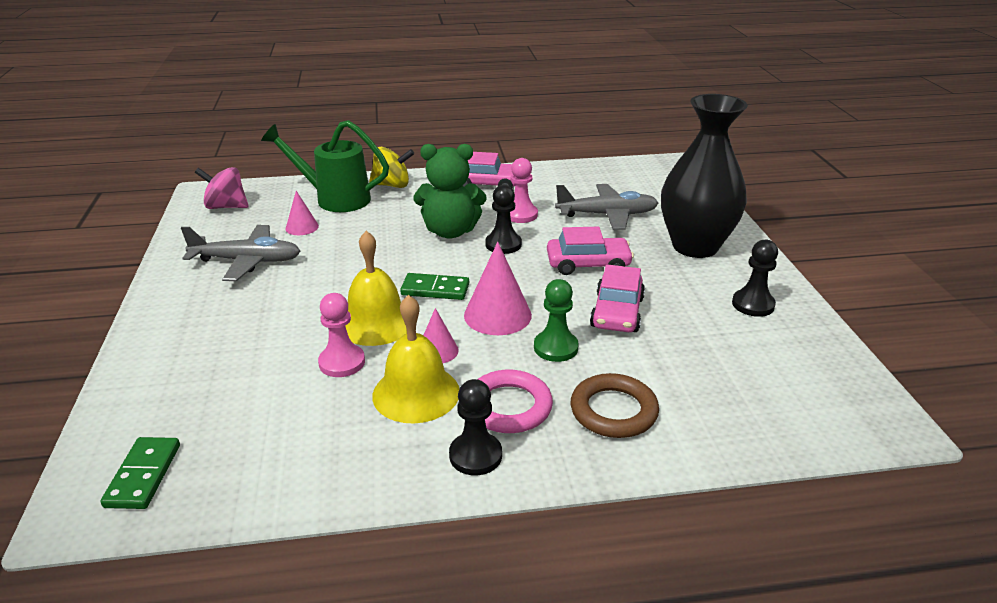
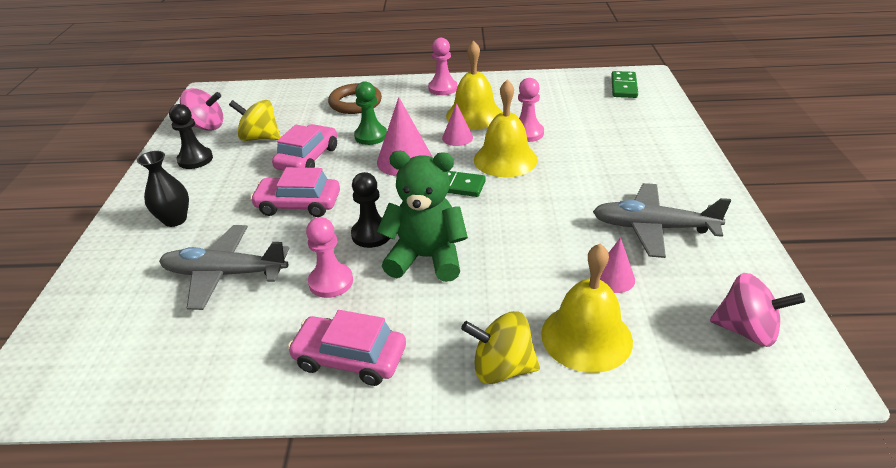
camera: 170 degrees left, 5 degrees up
(335, 199) = (586, 337): green watering can -> yellow bell
(475, 455) = (443, 88): black pawn -> pink pawn
(509, 407) = (417, 107): pink ring -> none
(695, 246) = (175, 220): black vase -> black vase, size x0.47
(704, 338) = (260, 138): none -> yellow spinning top
(800, 353) = (206, 126): none -> pink spinning top

